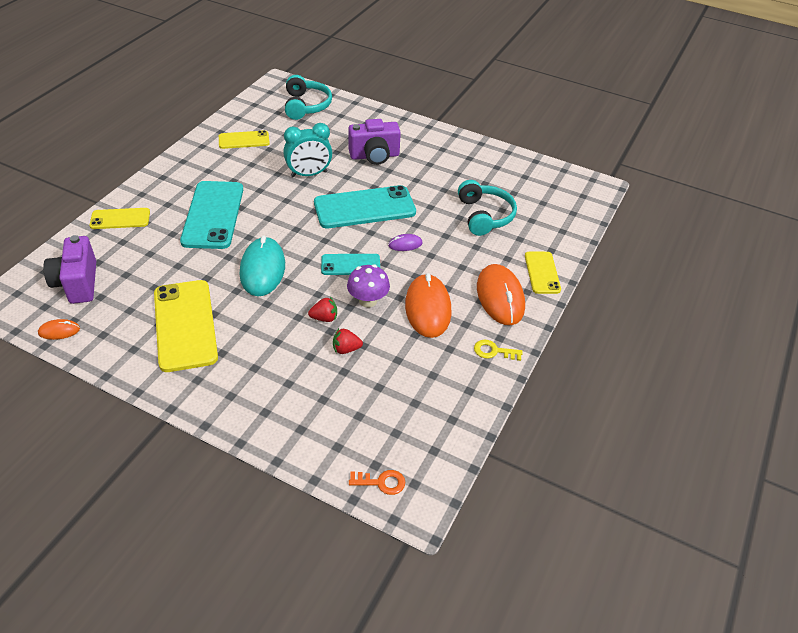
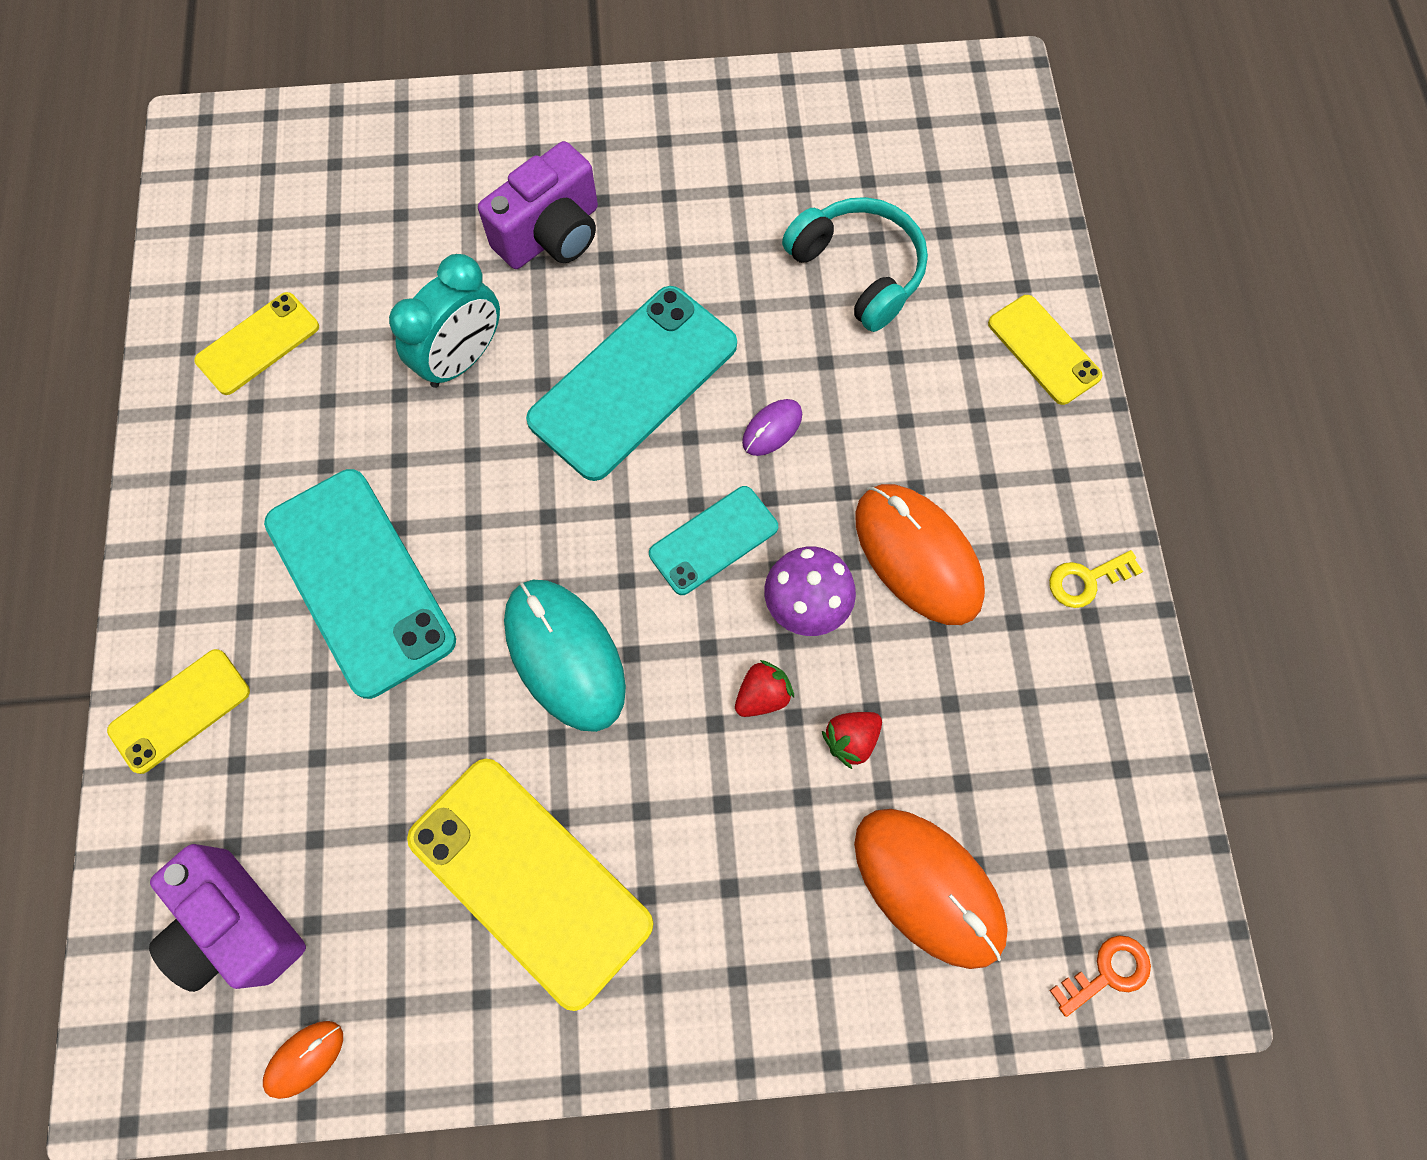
camera: 30 degrees left, 25 degrees up
(306, 106) = (309, 171): turquoise headphones -> none
(500, 297) = (1015, 451): orange mouse -> orange mouse (928, 887)

